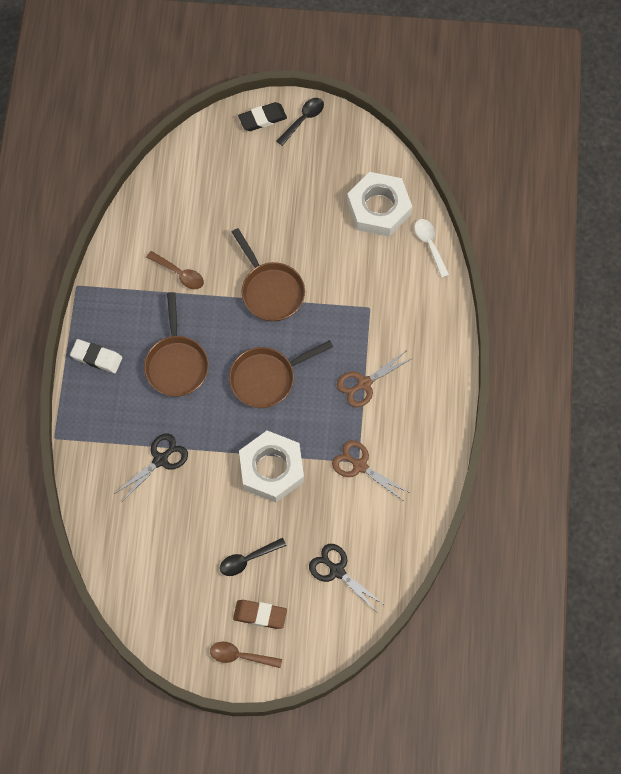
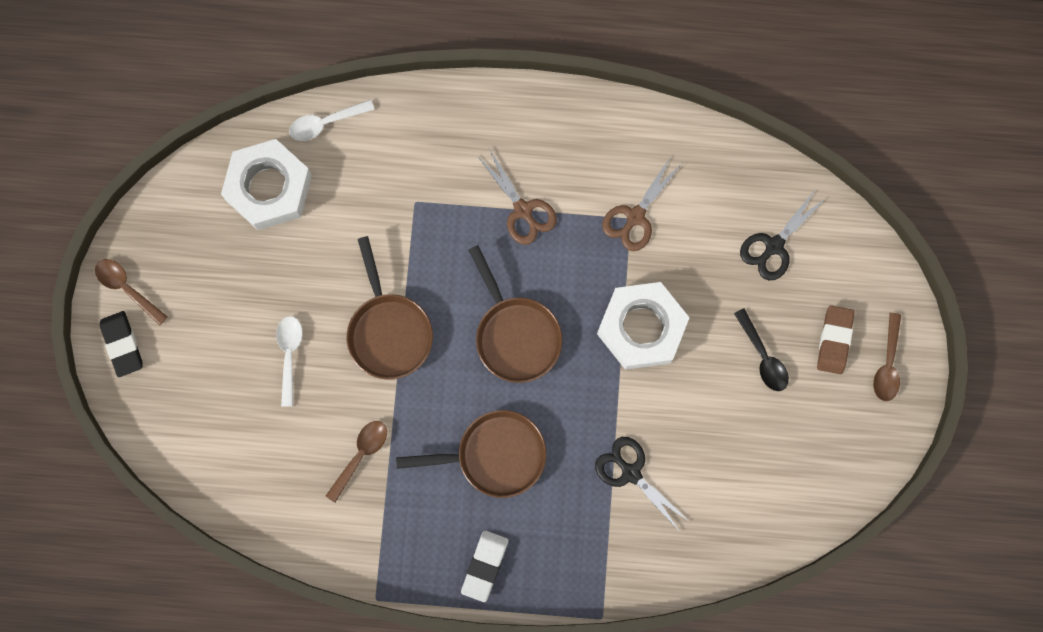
camera: 90 degrees left, 10 degrees up
(253, 225) = (289, 355): none -> white spoon
(270, 291) = (389, 331): brown pan -> brown pan turned 105 degrees clockwise
(303, 119) = (127, 288): black spoon -> brown spoon

